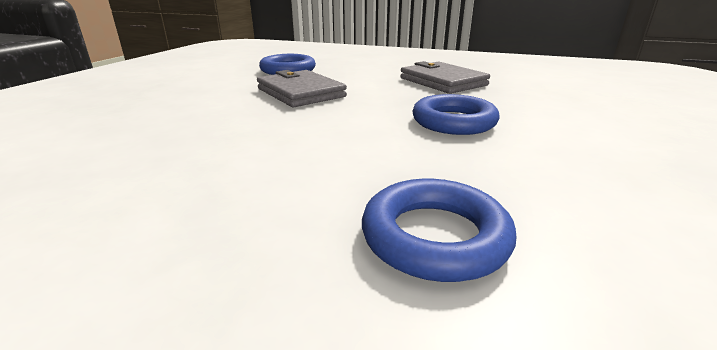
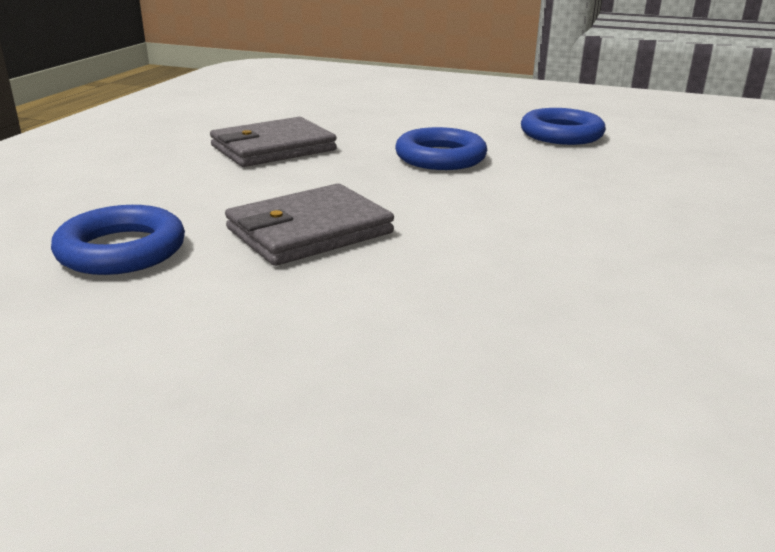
camera: 90 degrees left, 0 degrees up
(434, 237) = (664, 180): blue ring -> blue ring (561, 134)

